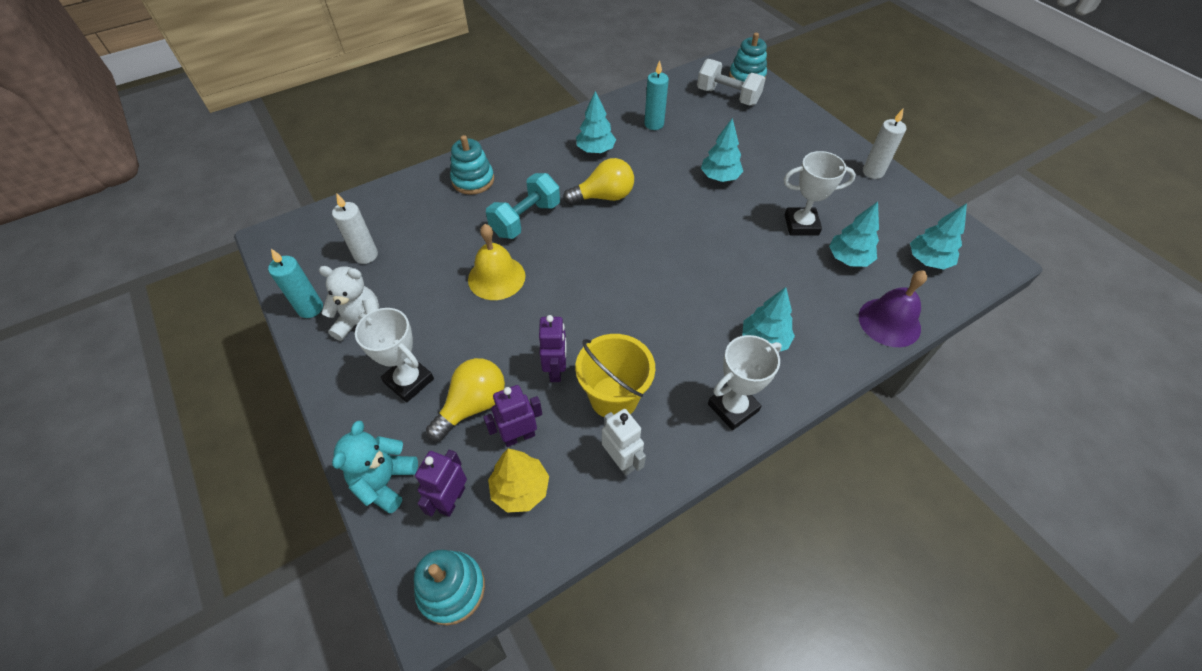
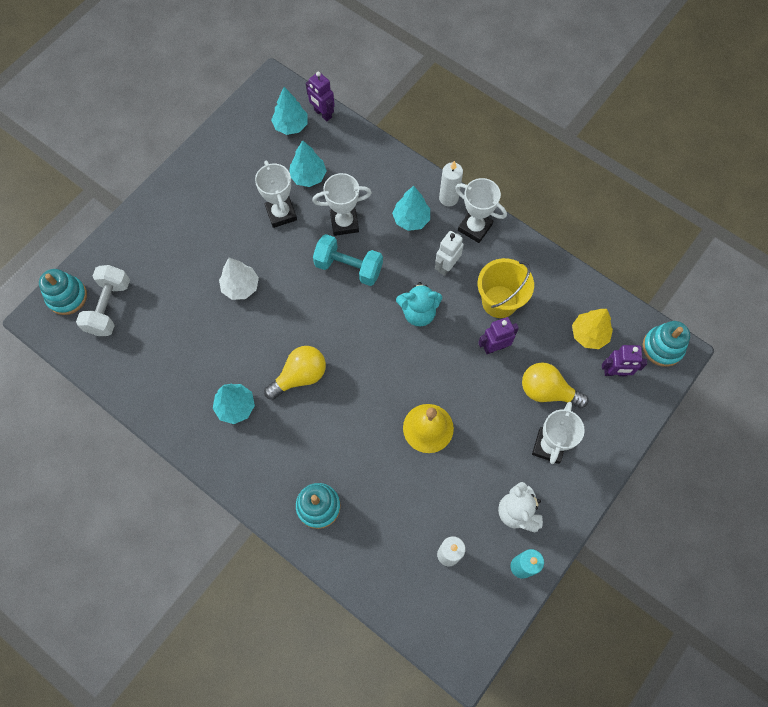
camera: 110 degrees left, 15 degrees up
(385, 481) = (624, 420): turquoise teddy bear -> turquoise teddy bear (418, 312)
(519, 436) = (555, 350): purple robot -> purple robot (322, 114)
(525, 219) = (353, 433): turquoise dumbbell -> turquoise dumbbell (348, 267)
(604, 197) = (300, 376): yellow light bulb -> yellow light bulb turned 90 degrees clockwise
(621, 460) = (542, 282): white robot -> white robot (446, 266)
(654, 124) = (177, 365): turquoise candle -> none
(720, 177) = (241, 287): turquoise tree -> white tree
(775, 275) = (344, 223): none -> white trophy
(873, 172) = (194, 169): white candle -> white candle (448, 198)
(889, 322) = (362, 145): purple bell -> none

